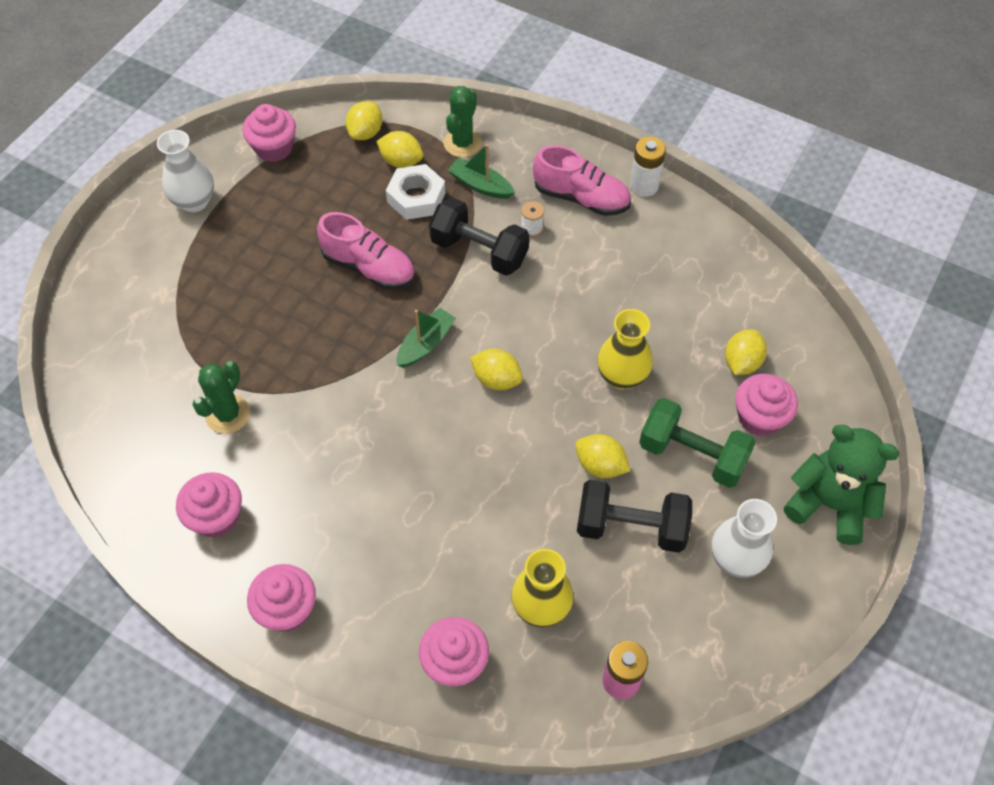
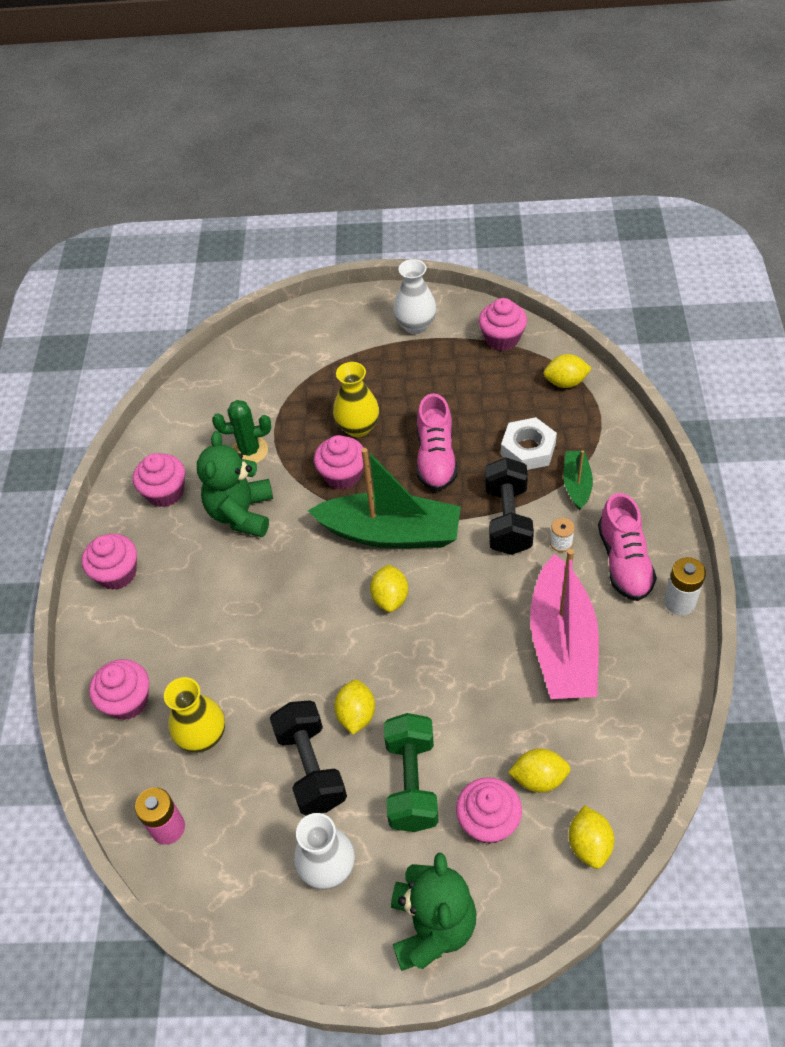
camera: 65 degrees right, 5 degrees down
(302, 457) = (241, 513): none -> green teddy bear
(327, 349) = (342, 475): none -> pink cupcake
(401, 161) = (556, 420): yellow lemon -> yellow lemon (589, 844)
(426, 344) = (391, 533): green boat -> green boat, size x2.06
(462, 143) = (611, 448): green cactus -> none
(622, 376) = (456, 687): yellow vase -> yellow vase (358, 427)
(630, 281) = (562, 644): none -> pink boat

